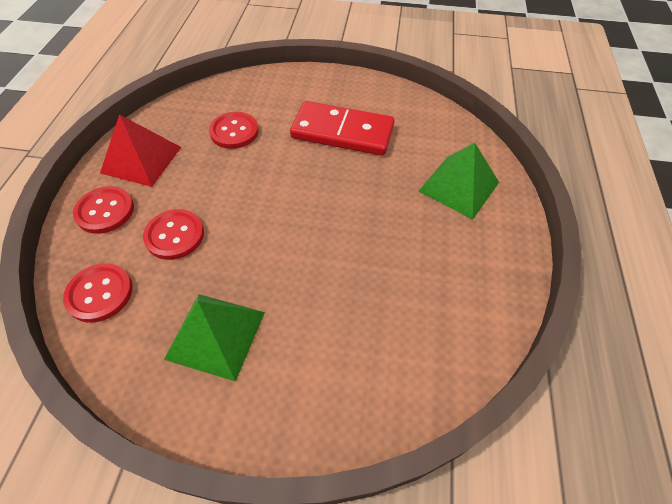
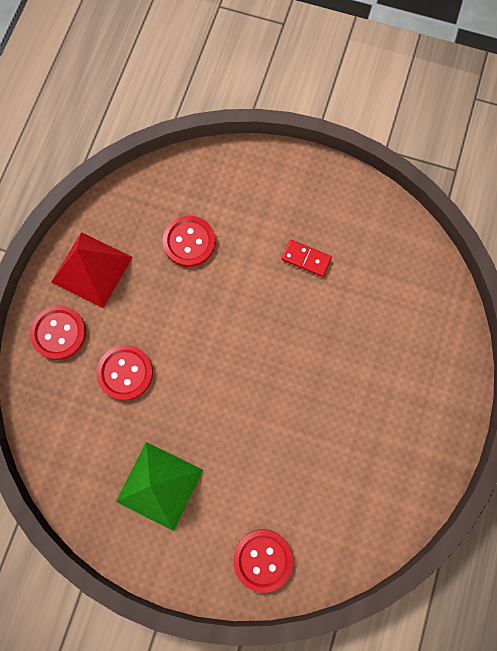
camera: 10 degrees right, 20 degrees up
(100, 293) = (59, 427): red button -> red button (263, 560)
(342, 132) = (306, 259): red domino -> red domino, size x0.44
(459, 186) = (414, 353): green pyramid -> none

